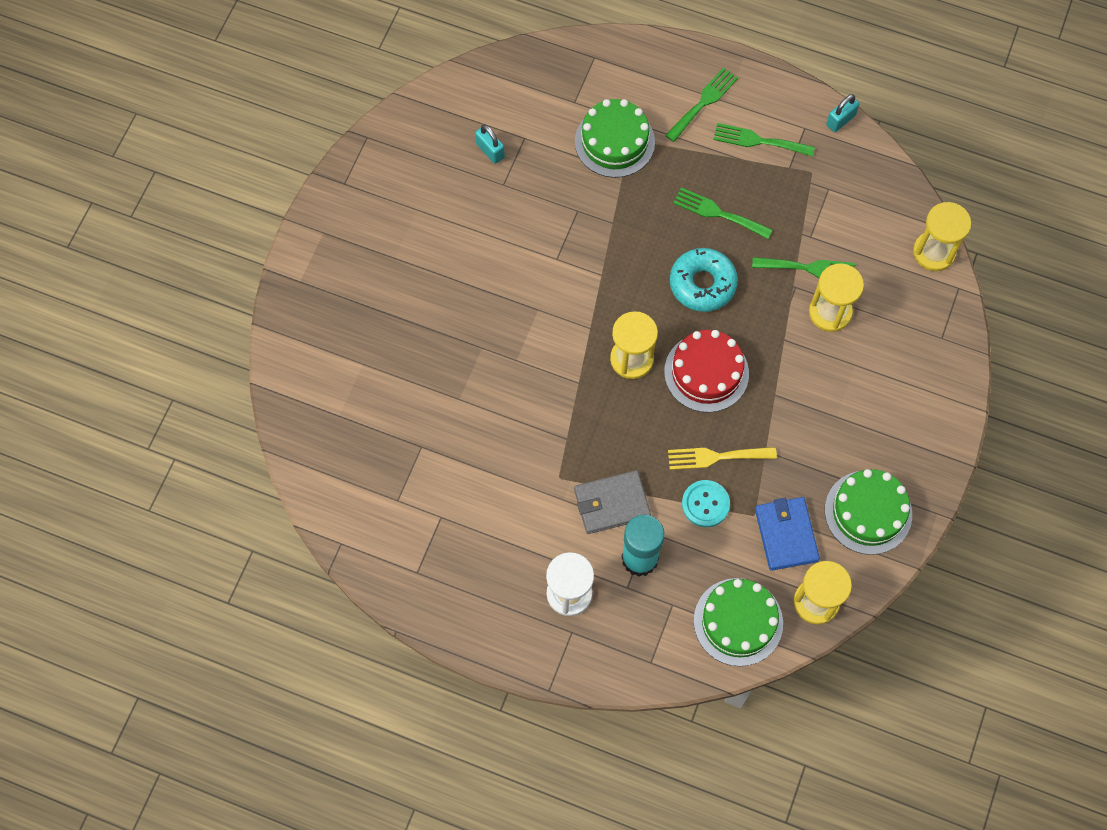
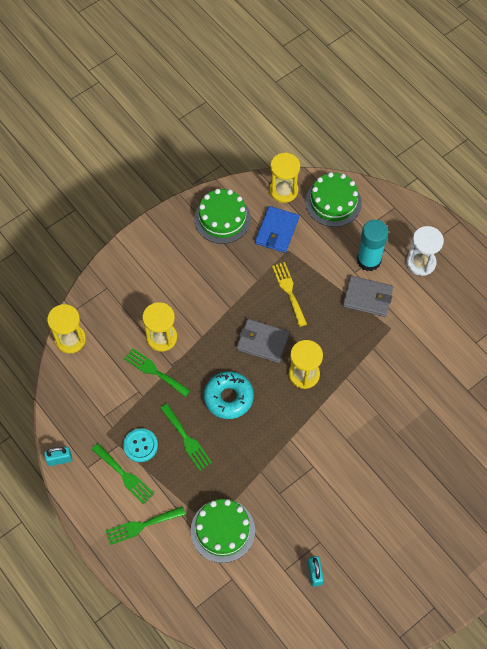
camera: 150 degrees left, 5 degrees down
(705, 504) = (312, 269): turquoise button -> turquoise button (140, 445)
(706, 372) = (262, 342): red cake -> grey wallet
(716, 457) = (289, 291): yellow fork -> yellow fork turned 135 degrees counterclockwise

